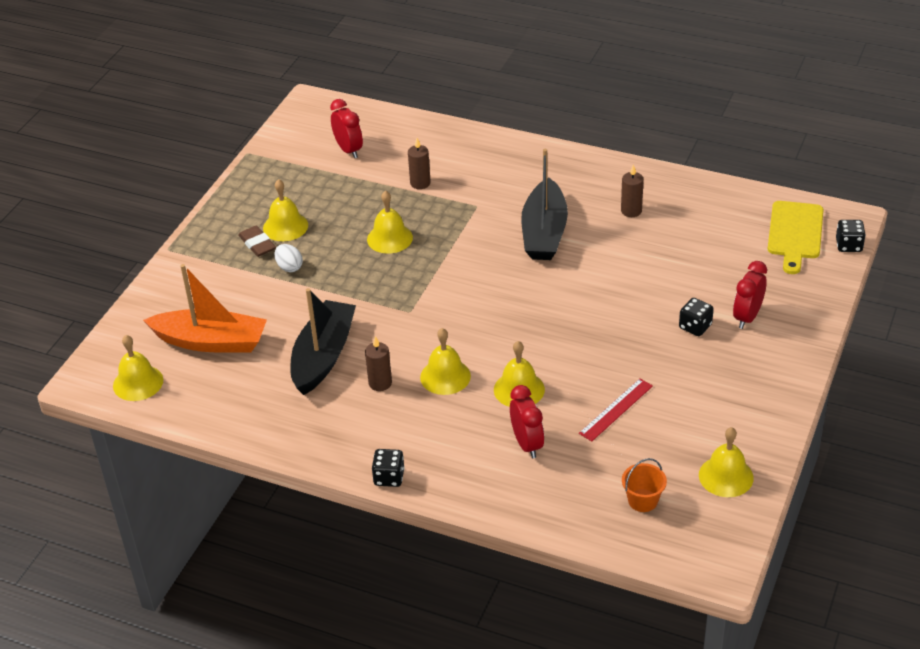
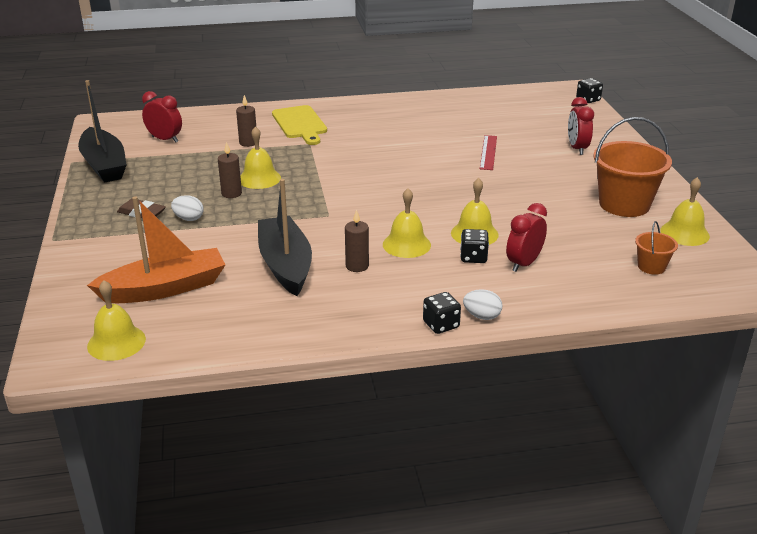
camera: 35 degrees left, 10 degrees down
(285, 226) = (157, 195): yellow bell -> none
(431, 484) = (482, 316): none -> white egg
(527, 444) = (524, 263): red clock -> red clock turned 90 degrees counterclockwise
(544, 232) = (379, 144): black boat -> black boat (104, 165)
(616, 409) = (560, 222): red ruler -> red ruler (488, 152)
(631, 211) = (427, 118): brown candle -> brown candle (231, 193)
(695, 326) = (551, 162): black dice -> black dice (473, 257)
(707, 414) = (624, 204): none -> orange bucket
(795, 233) = (548, 102): yellow cutting board -> yellow cutting board (300, 124)

